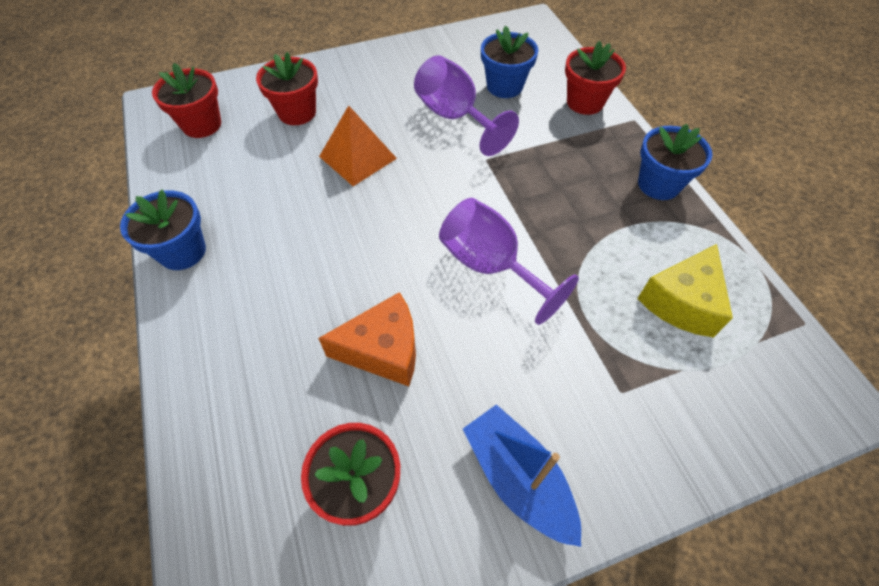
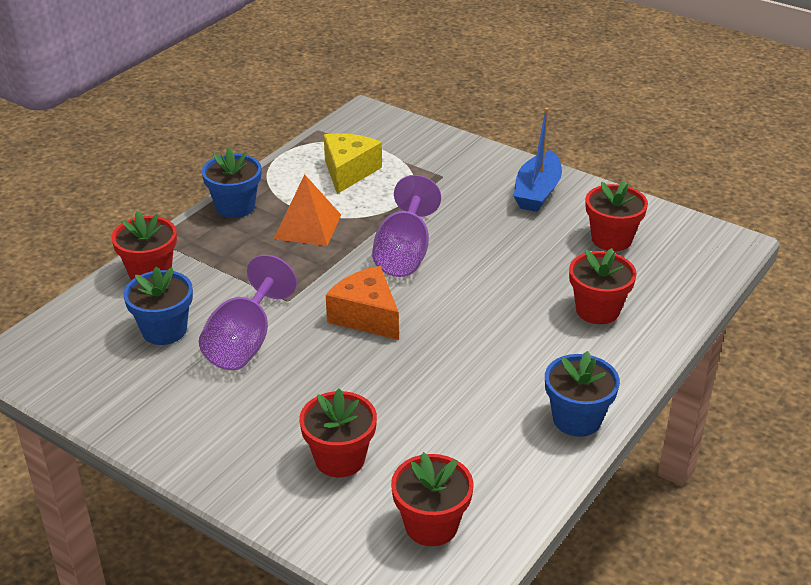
camera: 125 degrees left, 20 degrees down
(271, 368) = (597, 310): none -> red flower pot
(358, 157) = (361, 377): orange pyramid -> orange pyramid (307, 226)
(383, 350) = (525, 270): orange cheese -> orange cheese (366, 316)
(682, 302) = (348, 171): yellow cheese -> yellow cheese turned 75 degrees counterclockwise

